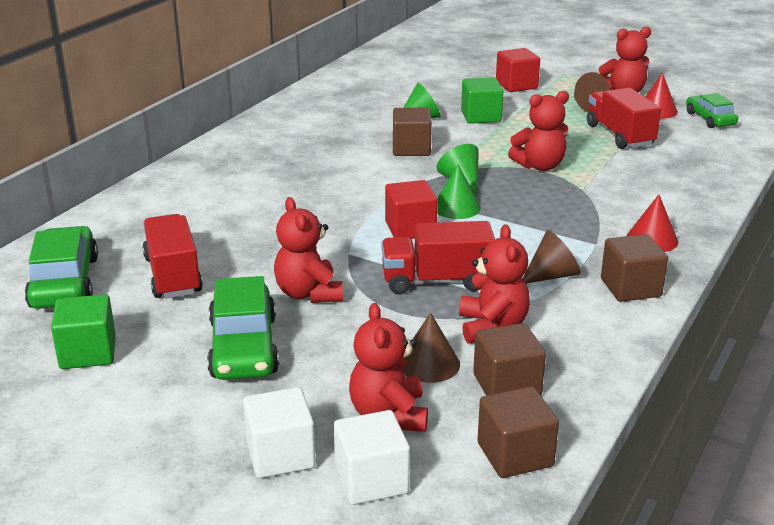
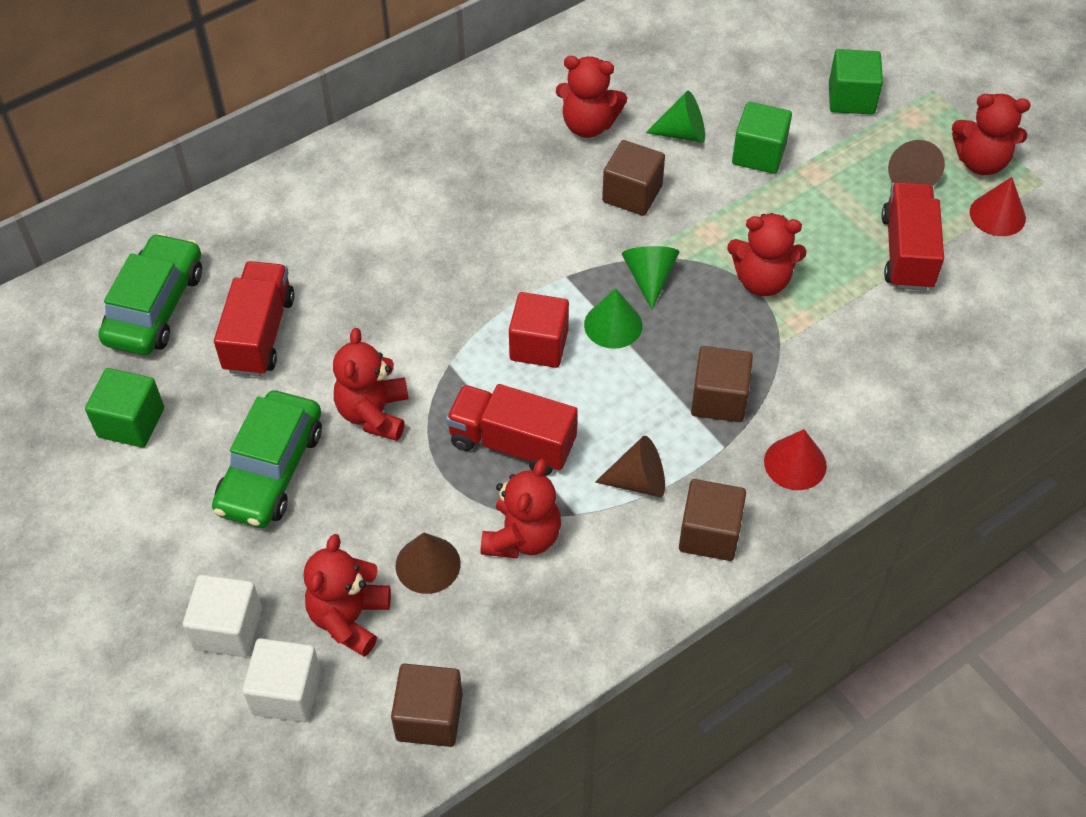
camera: 25 degrees right, 25 degrees up
(351, 127) = (588, 125): none -> red teddy bear
(507, 385) = (482, 625): brown cube -> brown cube (719, 399)
(516, 85) = (851, 98): red cube -> green cube
(710, 119) = (1054, 257): green car -> none

